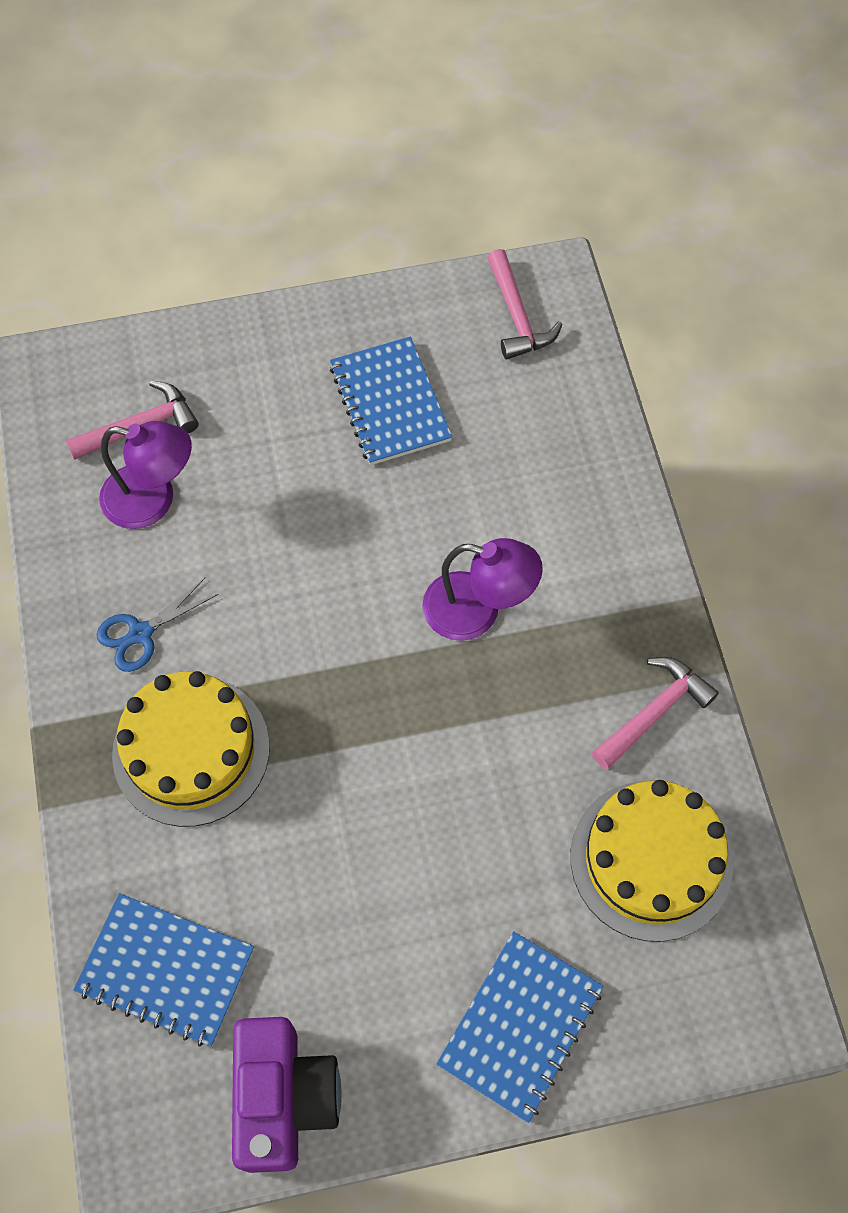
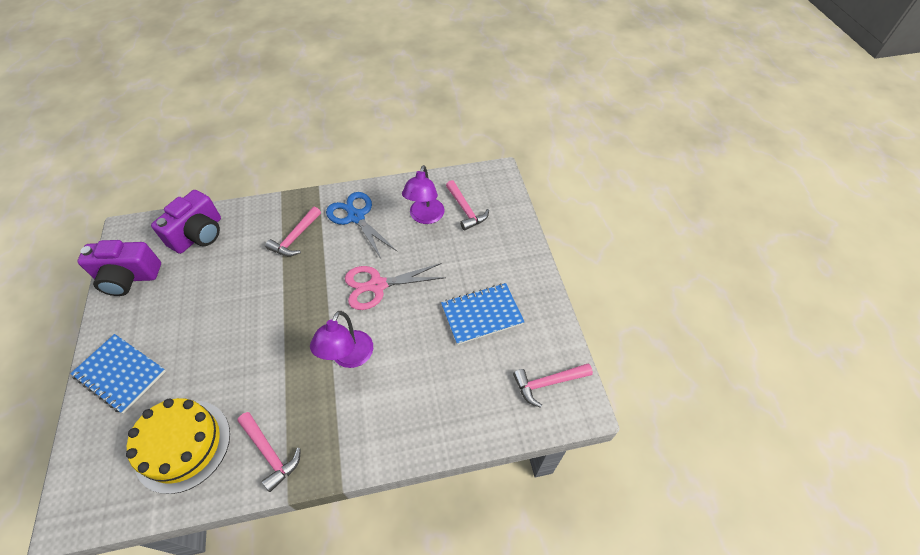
camera: 90 degrees right, 10 degrees down
(140, 634) = (356, 217): blue scissors -> blue scissors, size x1.59
(166, 970) = (199, 234): blue notebook -> purple camera
(191, 750) = (295, 238): yellow cake -> pink hammer
(323, 577) = (377, 285): none -> pink scissors

